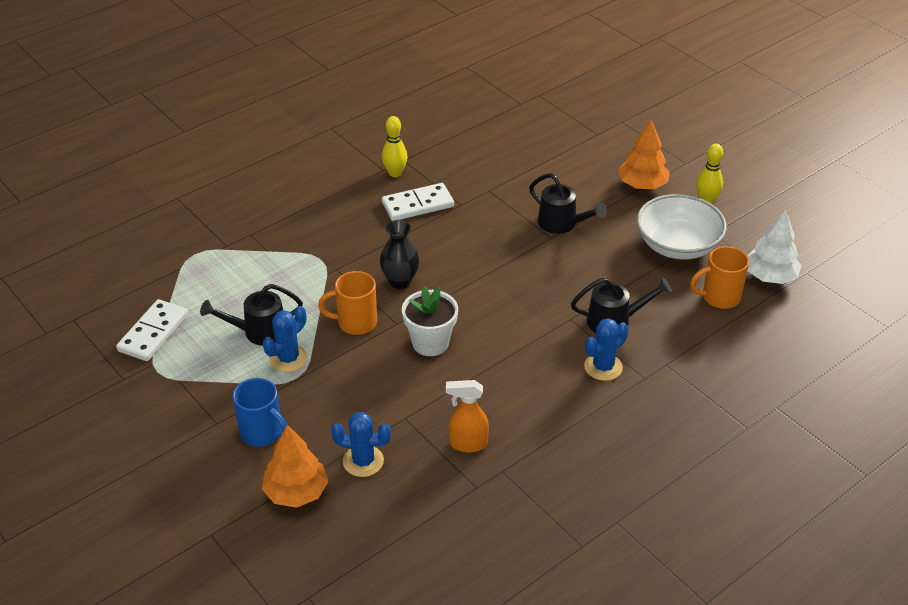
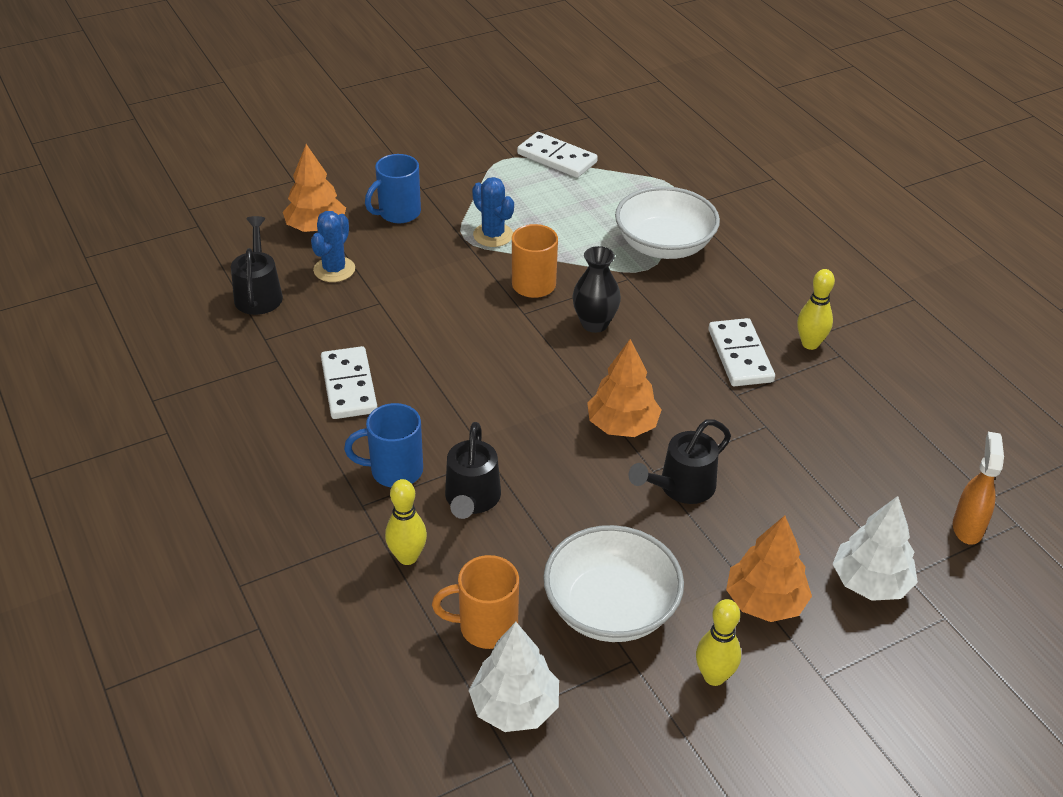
camera: 100 degrees right, 0 degrees up
(258, 332) = (539, 219): black watering can -> black watering can (259, 293)
(286, 252) = (664, 245): none -> white bowl
(430, 343) = (484, 334): white flower pot -> none
(467, 444) = (324, 341): orange spray bottle -> orange spray bottle (967, 527)
(512, 255) = (622, 425): none -> orange tree
(519, 414) = (348, 386): none -> white domino
(603, 367) = (394, 471): blue cactus -> blue mug
(608, 147) = (870, 582): none -> white tree
(680, 344) = (407, 557): none -> yellow bowling pin
(719, 297) = (486, 627): orange mug -> orange mug turned 90 degrees counterclockwise

